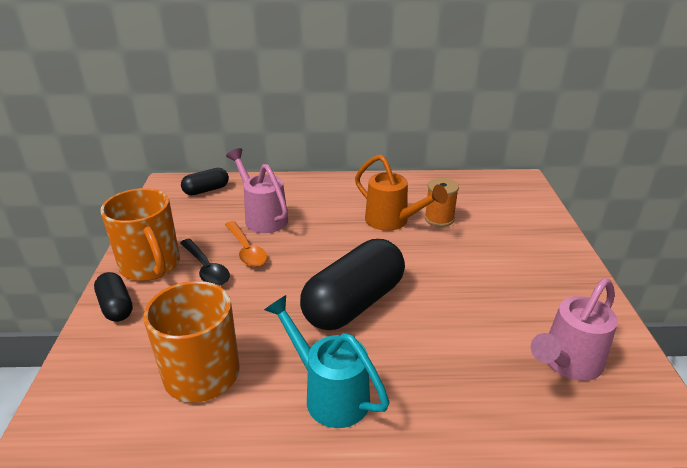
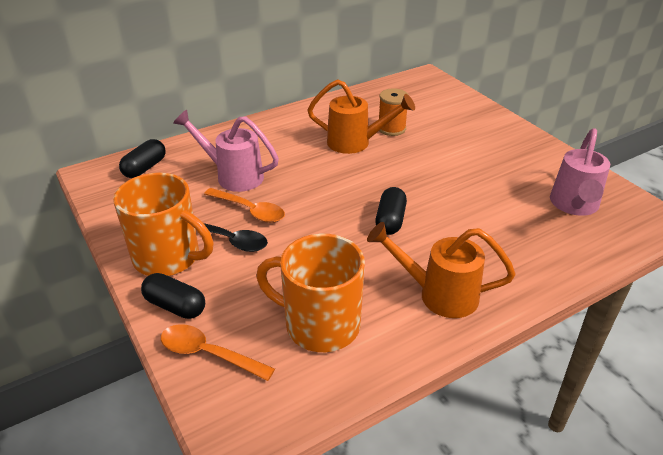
camera: 30 degrees left, 5 degrees up
(97, 356) = (208, 354): none -> orange spoon
(328, 393) = (438, 294): turquoise watering can -> orange watering can
(354, 303) = (390, 220): black capsule -> black capsule, size x0.51

